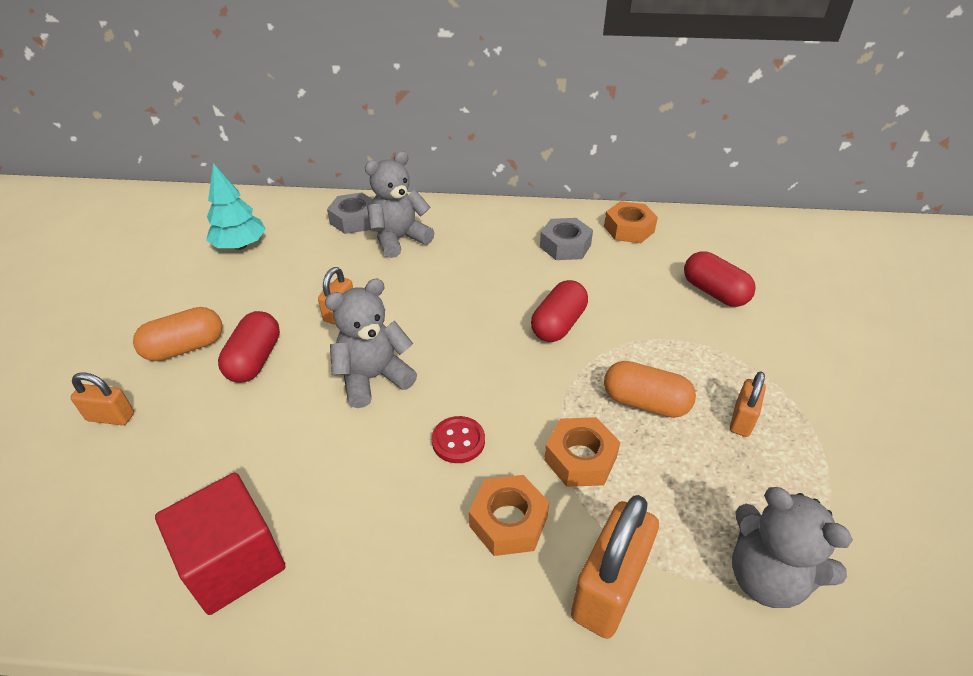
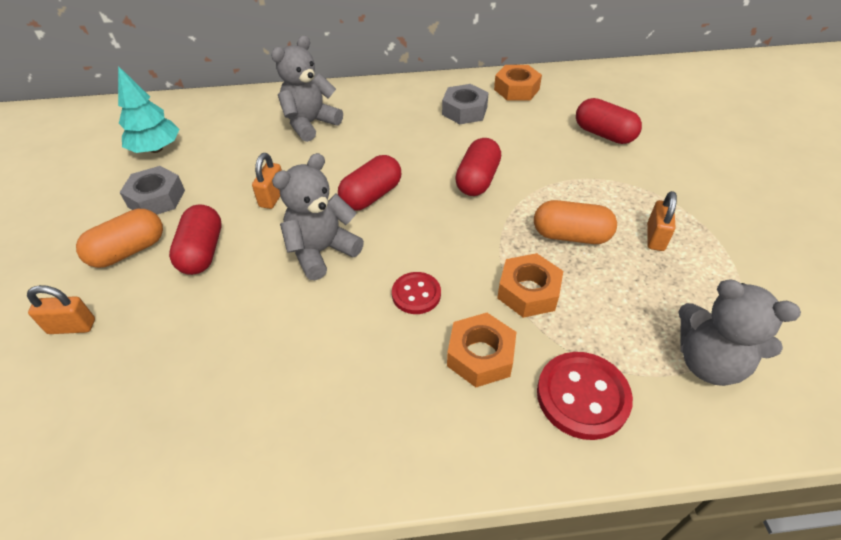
camera: 10 degrees left, 5 degrees up
(233, 562) = (236, 437): red cube -> none
(354, 220) = (262, 111): grey nut -> grey nut (156, 198)
(441, 326) = (371, 196): none -> red capsule
(608, 589) = (582, 396): orange padlock -> red button

